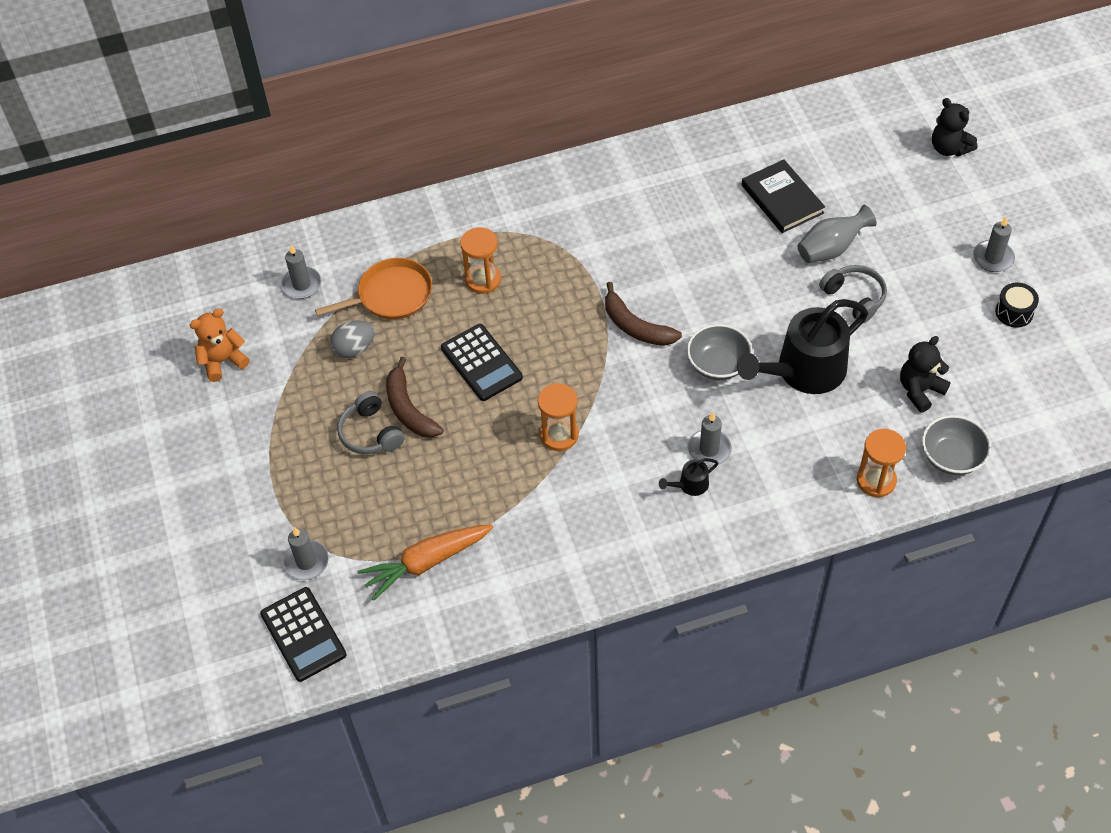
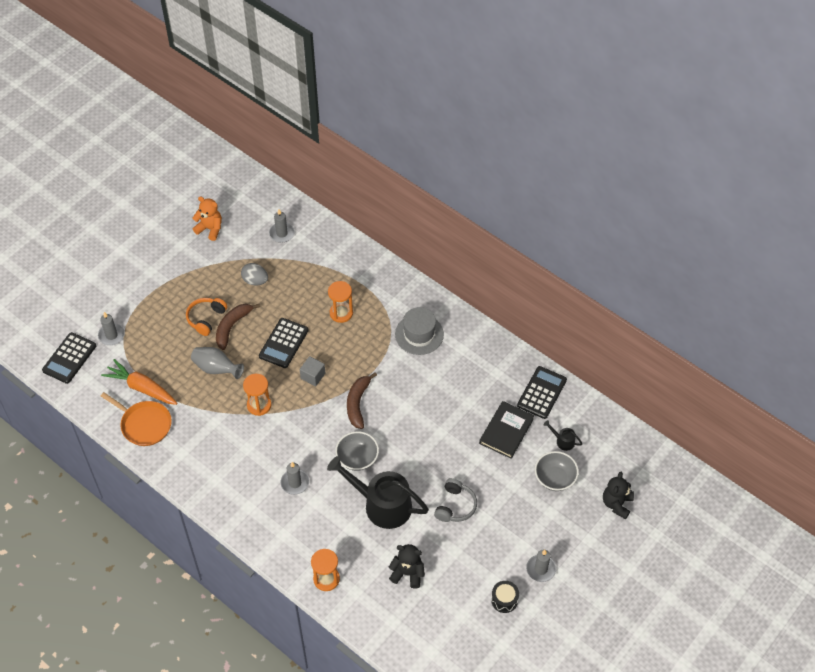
camera: 55 degrees right, 0 degrees up
(370, 433) = (206, 318): grey headphones -> orange headphones
(391, 295) = (302, 277): orange pan -> orange pan (144, 424)
(557, 354) = (313, 376): none -> grey cube
(579, 216) = (419, 334): none -> grey hat
(690, 485) = (265, 485): black watering can -> black watering can (563, 441)
(752, 141) = (542, 393): none -> black calculator
(831, 248) = (485, 476): grey vase -> grey vase (216, 369)
(951, 457) = (368, 612): grey bowl -> grey bowl (555, 478)

